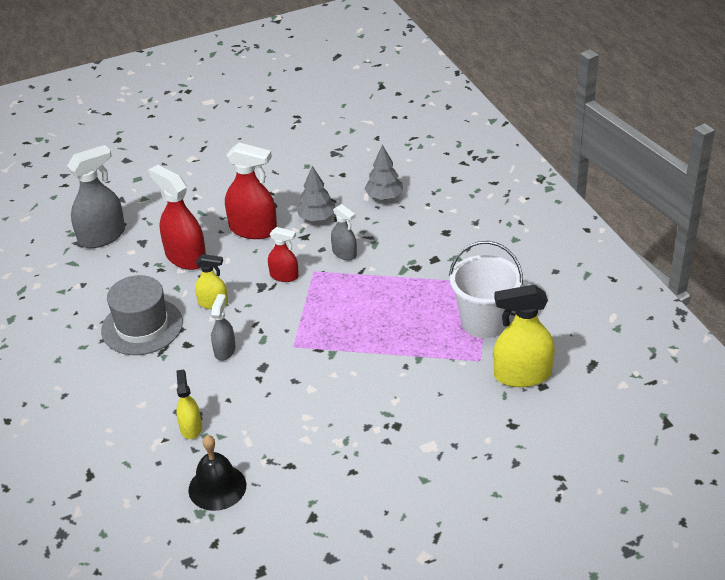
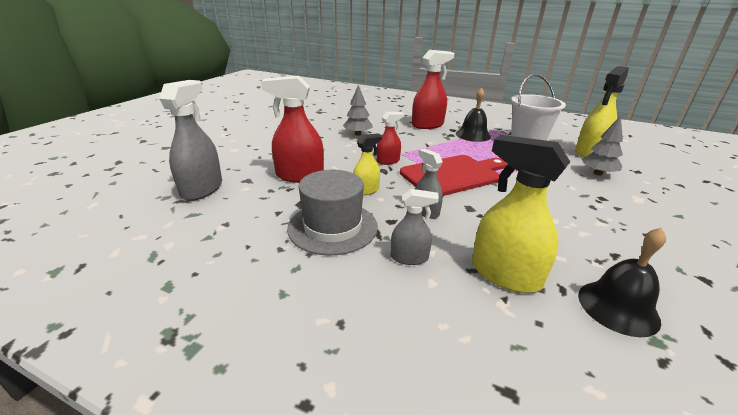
camera: 45 degrees left, 10 degrees down
(191, 427) = (505, 274): yellow spray bottle -> yellow spray bottle, size x1.76
(253, 229) = (326, 149): red spray bottle -> red spray bottle (427, 125)
(312, 325) = (453, 175): none -> red cutting board
(344, 253) = (403, 141): grey spray bottle -> grey spray bottle (409, 257)
(384, 197) = (379, 118): grey tree -> grey tree (597, 173)
(440, 280) = (473, 135): none -> black bell

